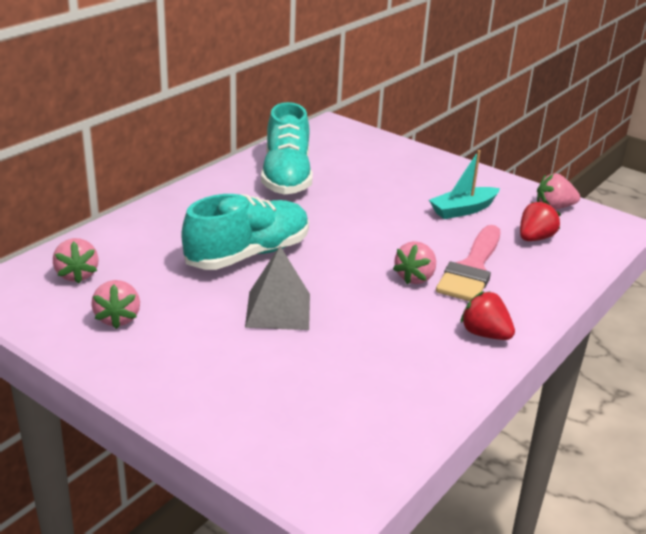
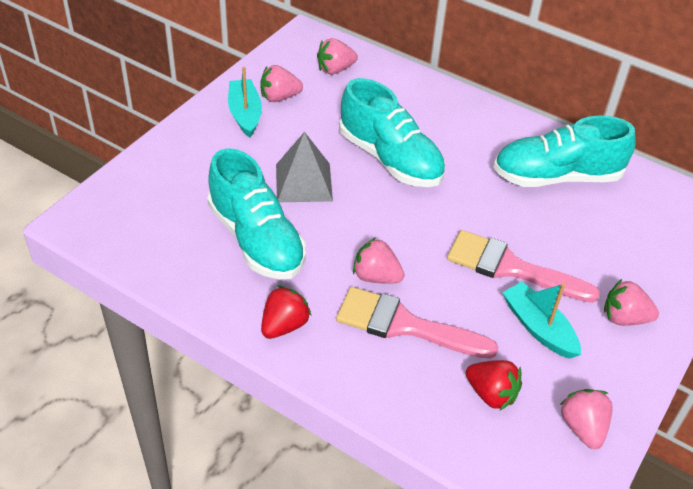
camera: 85 degrees right, 15 degrees up
(143, 346) = (245, 114): none -> turquoise boat
(367, 346) = (256, 239): none -> turquoise shoe
(398, 212) = (510, 267): none -> pink brush
(447, 176) = (624, 318): none -> pink strawberry

